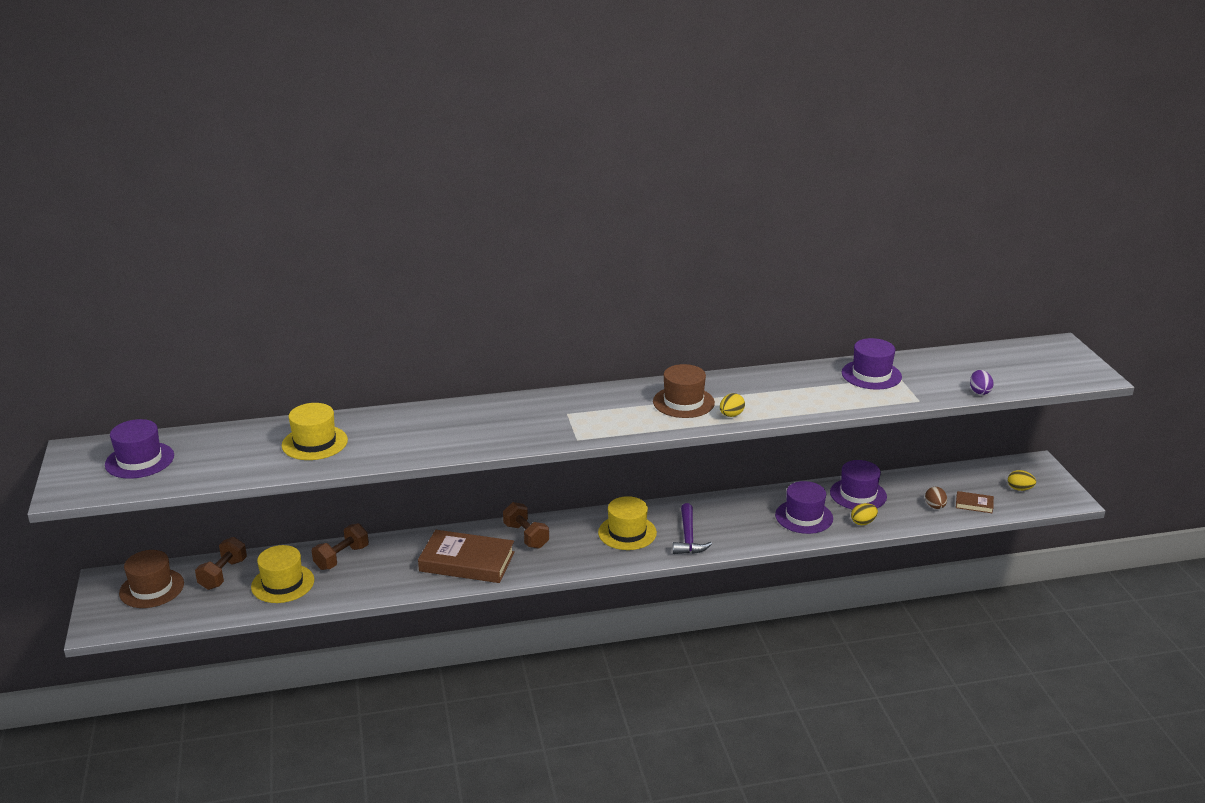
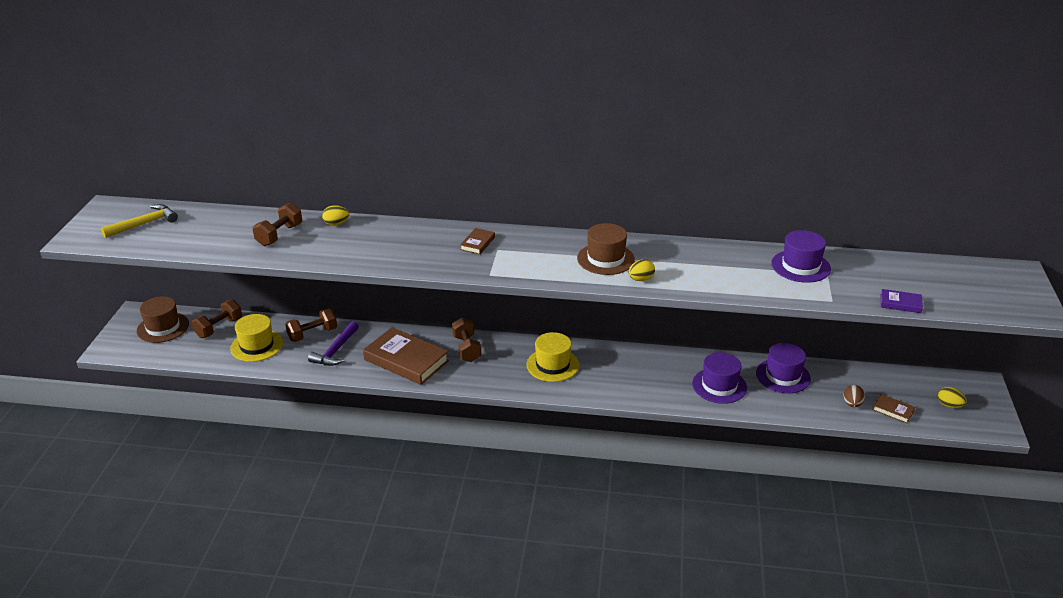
camera: 20 degrees right, 5 degrees up
(139, 460) = (144, 224): purple hat -> yellow hammer
(314, 443) = (279, 235): yellow hat -> brown dumbbell
(542, 411) = (477, 243): none -> brown book
(688, 537) = (603, 381): purple hammer -> purple hammer (336, 351)
(863, 522) = (772, 404): yellow egg -> yellow egg (336, 224)
(979, 391) = (900, 303): purple egg -> purple book

